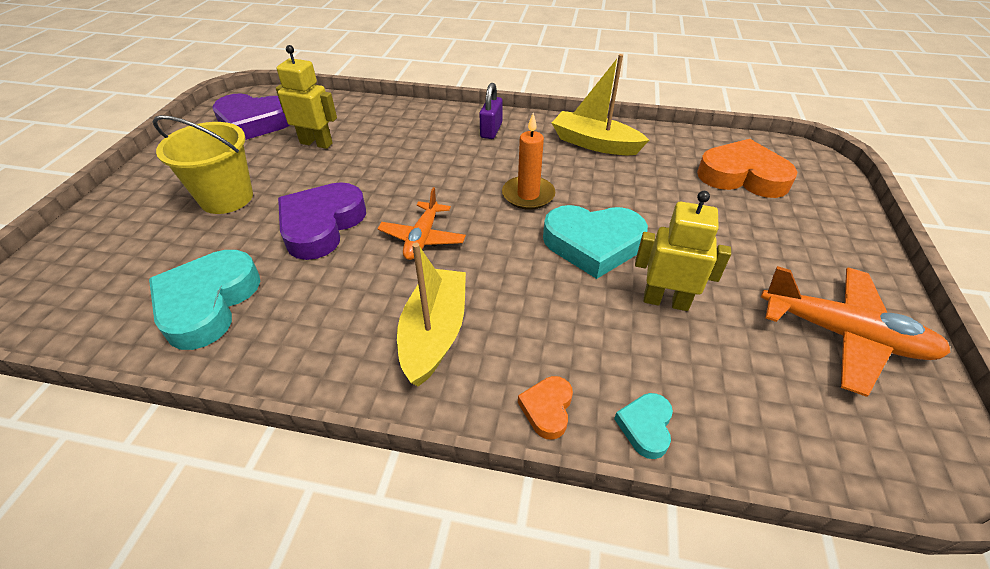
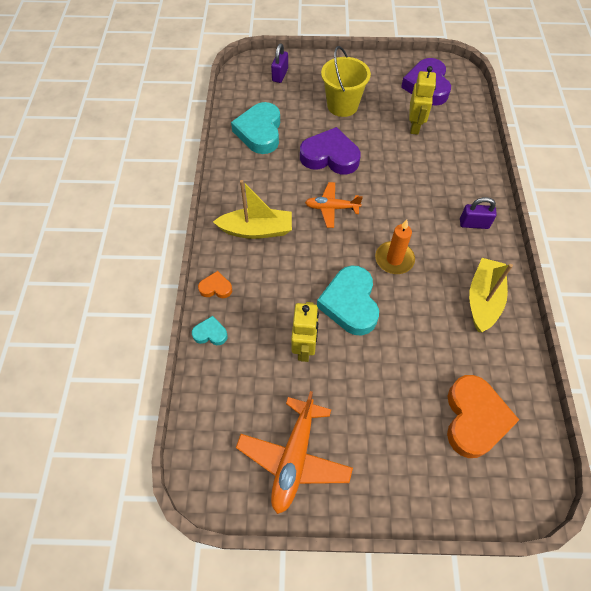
camera: 80 degrees right, 15 degrees up
(88, 259) = (280, 75): none -> purple padlock
(208, 303) = (260, 132): turquoise heart -> turquoise heart turned 90 degrees counterclockwise

